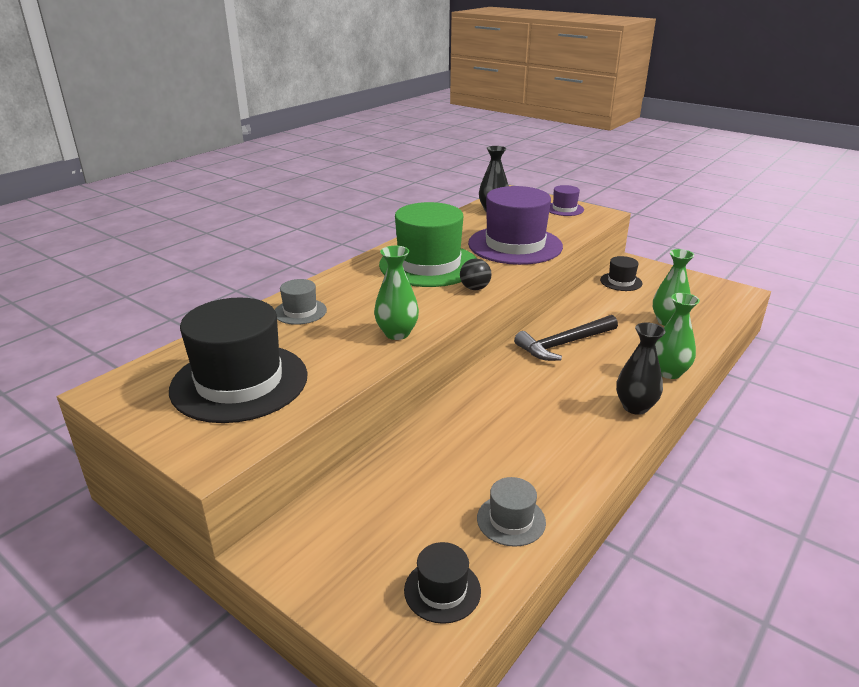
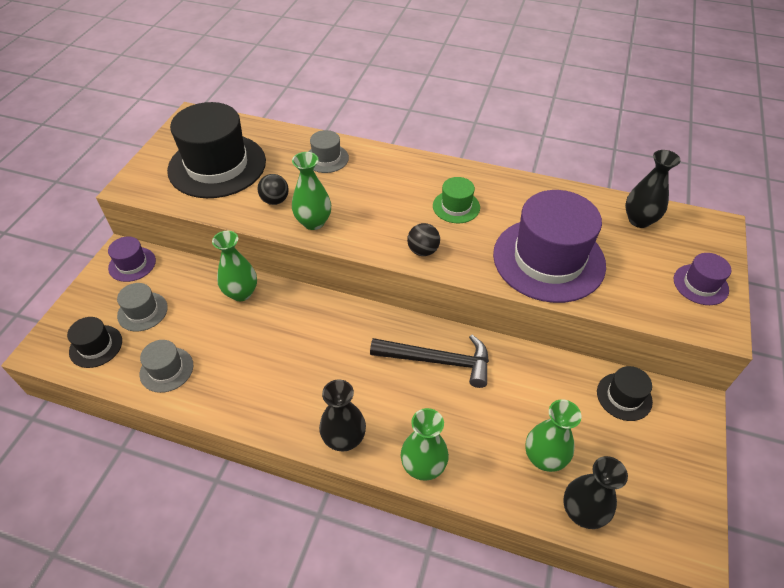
camera: 70 degrees right, 20 degrees up
(301, 539) = (132, 264): none -> purple hat
(343, 351) = (275, 200): none -> black ball
(401, 535) = (142, 311): none -> grey hat
(418, 444) = (241, 293): none -> green vase
(429, 265) = (456, 206): green hat -> green hat, size x0.46
(563, 344) = (438, 361): black hammer -> black hammer turned 150 degrees clockwise
(713, 318) = (582, 512): none -> black vase

